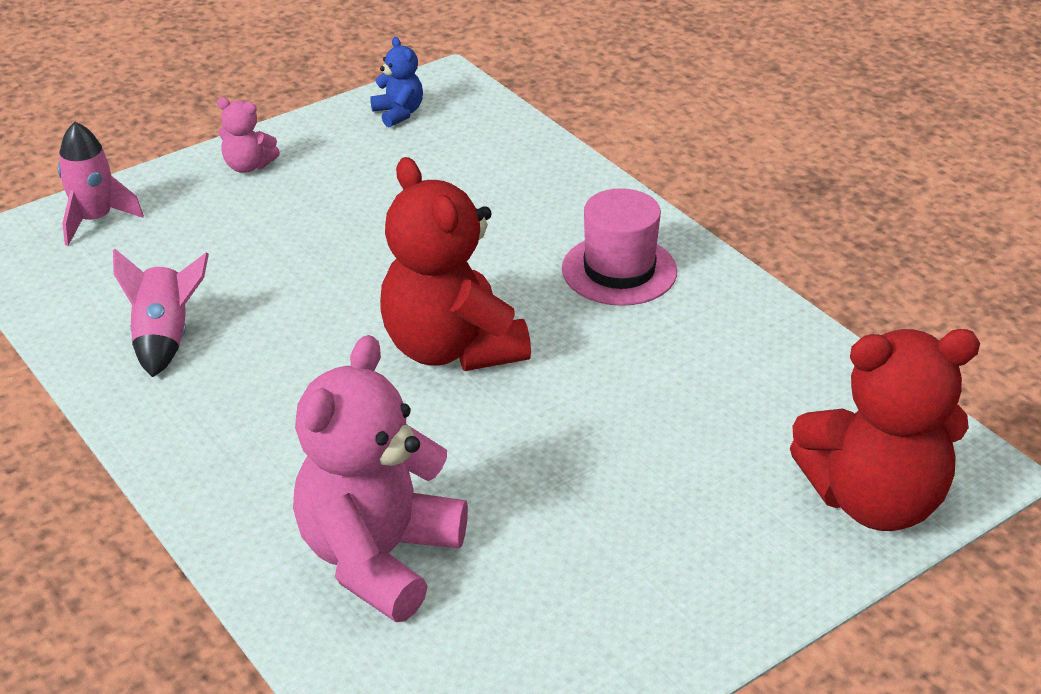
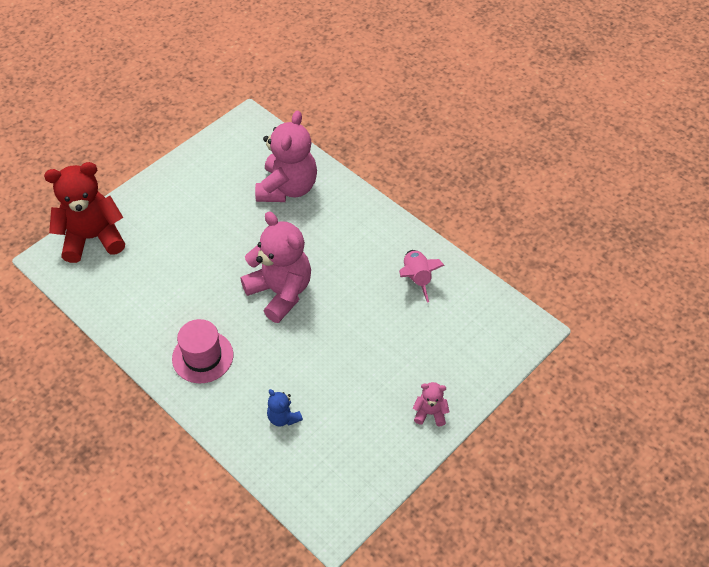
camera: 170 degrees right, 15 degrees up
(95, 219) = (494, 353): pink rocket -> none
(398, 113) = (355, 483): blue teddy bear -> blue teddy bear (283, 417)
(451, 348) = (280, 292): red teddy bear -> pink teddy bear

